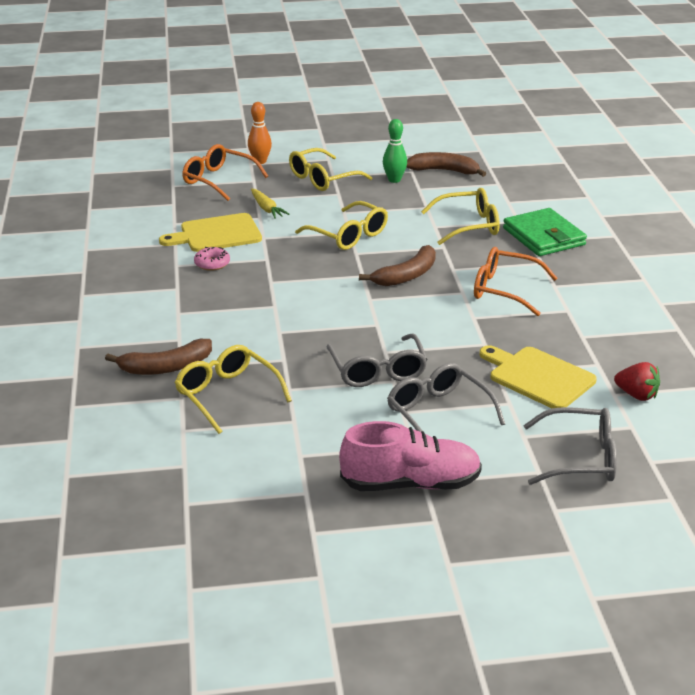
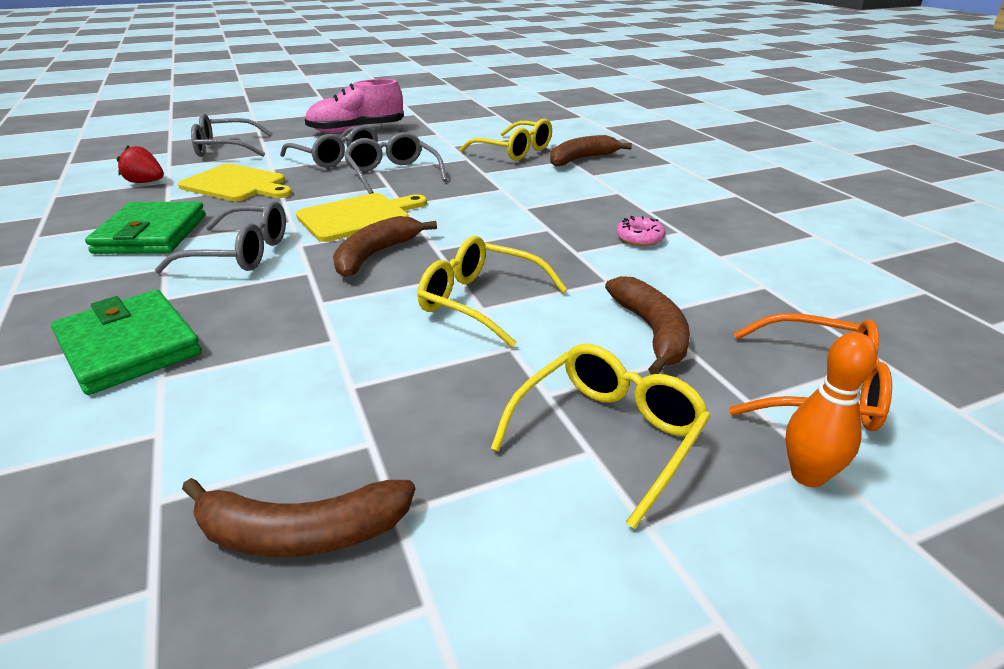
camera: 165 degrees right, 0 degrees up
(216, 234) = (681, 276): yellow cutting board -> yellow cutting board (358, 217)
(267, 209) = (652, 332): yellow carrot -> brown banana
(394, 180) = (436, 463): green bowling pin -> none
(468, 226) = (270, 350): yellow glasses -> none
(505, 290) = (239, 253): orange glasses -> grey glasses
(583, 318) = (151, 234): none -> green wallet

